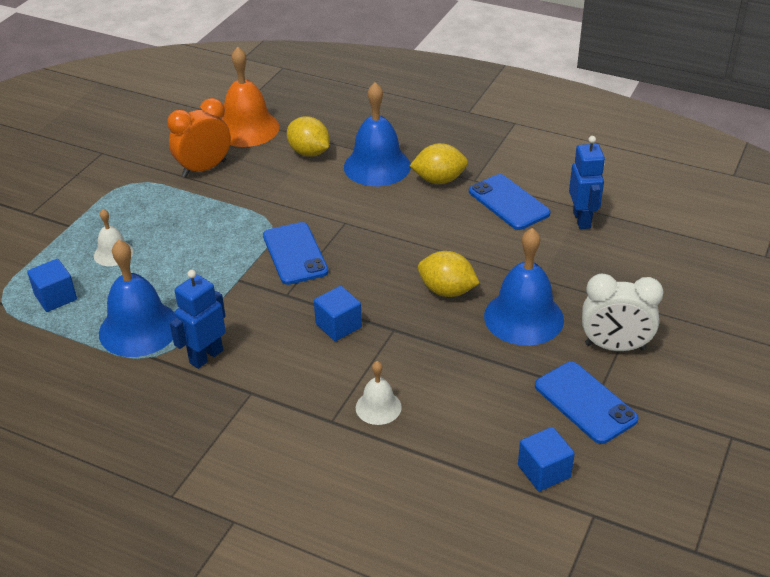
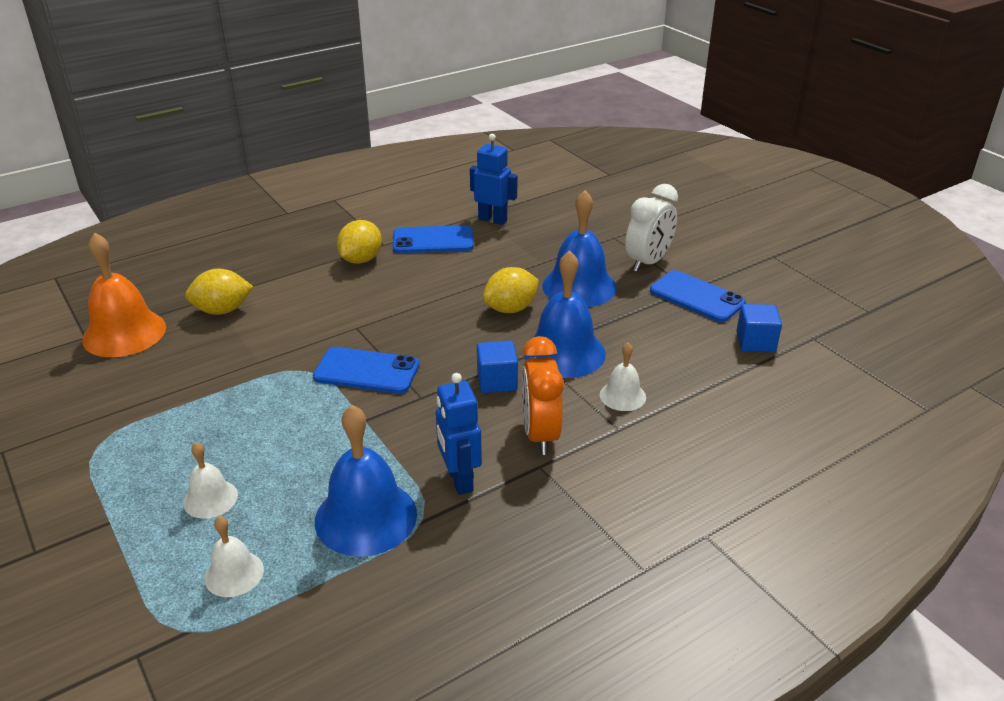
camera: 60 degrees left, 5 degrees down
(55, 297) = (234, 573): blue cube -> white bell
(204, 168) = (150, 383): orange clock -> orange clock (540, 434)
(377, 166) = (298, 282): blue bell -> blue bell (564, 352)
(585, 403) = (696, 297): blue phone -> blue phone turned 45 degrees clockwise

